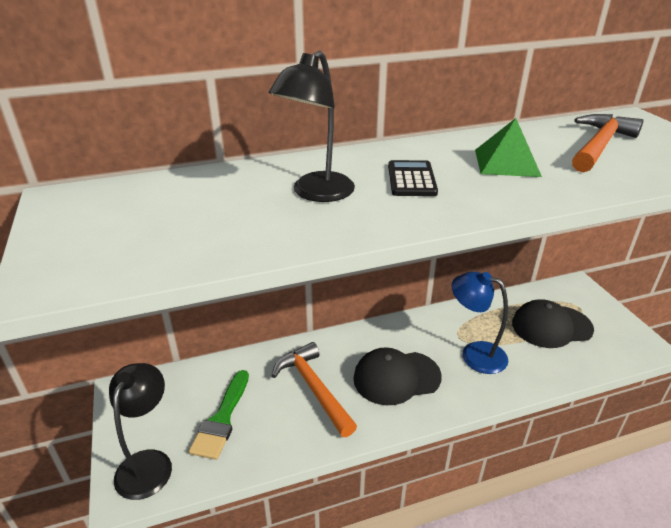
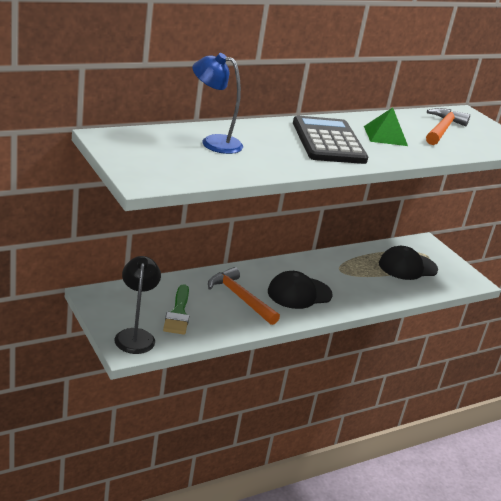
camera: 15 degrees left, 5 degrees down
(316, 193) = (272, 146): black lamp -> none
(411, 179) = (328, 142): black calculator -> black calculator, size x2.04
(474, 354) = (353, 281): blue lamp -> blue lamp (213, 142)

